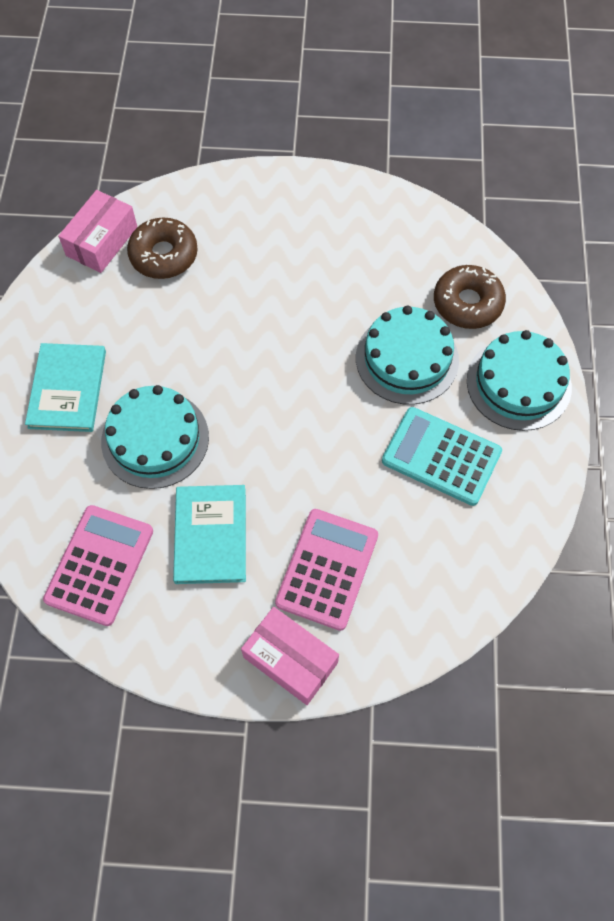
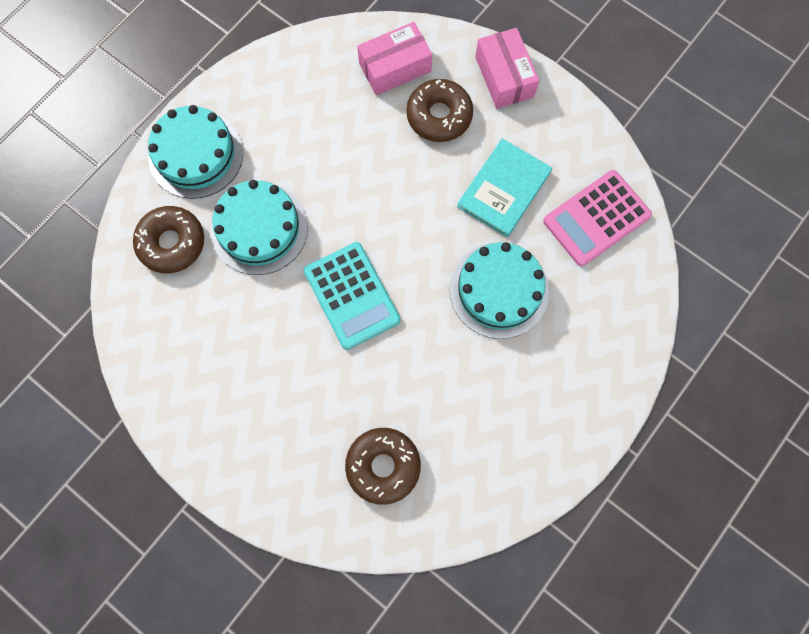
camera: 145 degrees left, 10 degrees up
(67, 389) = (544, 382): turquoise book -> none
(102, 241) = (429, 522): pink box -> pink box (395, 67)
(327, 569) = (439, 116): pink calculator -> brown donut
(441, 456) = (299, 139): turquoise calculator -> turquoise calculator (352, 296)

